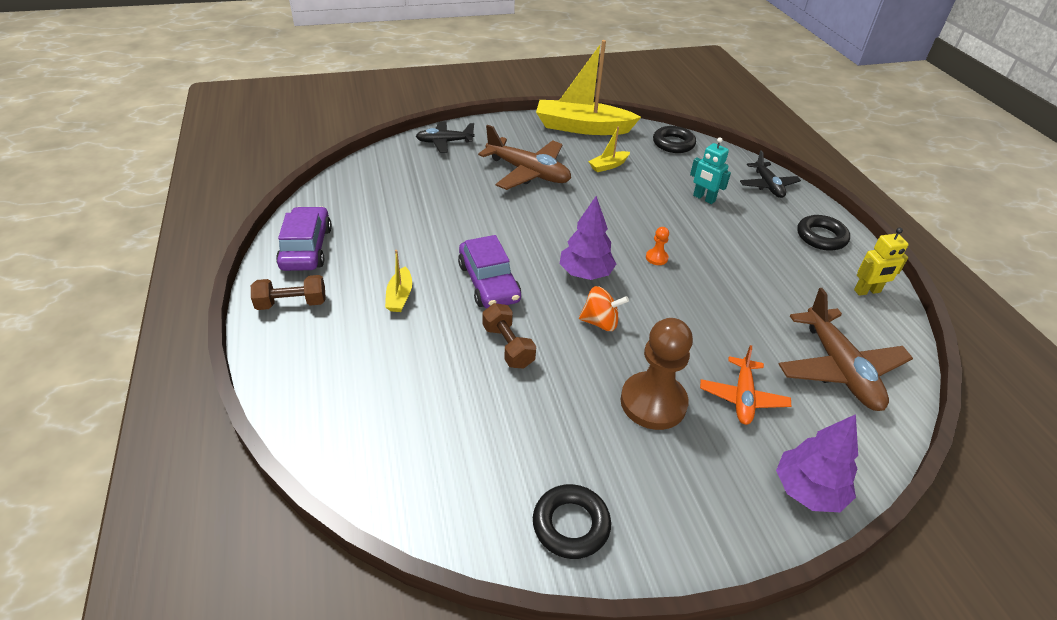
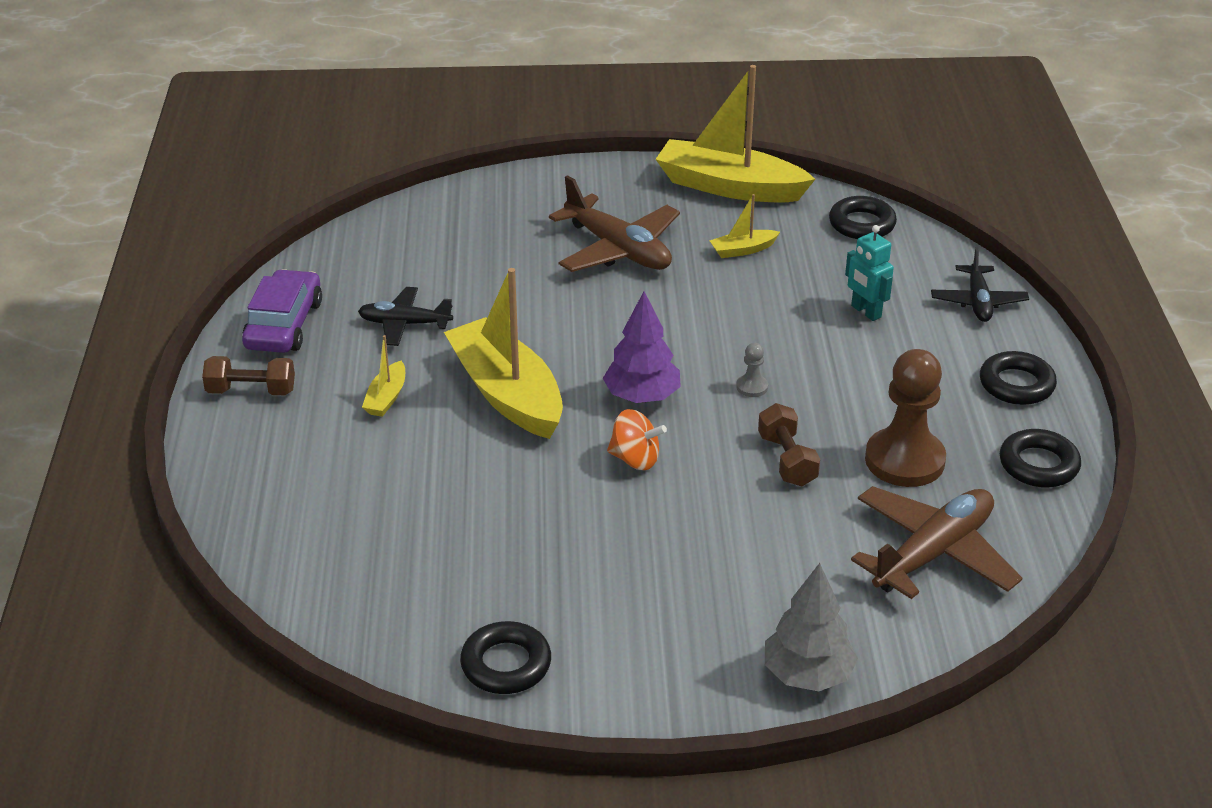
camera: 15 degrees right, 5 degrees down
(444, 142) = (512, 193): black plane -> black plane (404, 324)
(489, 282) = (507, 393): purple car -> yellow boat
(508, 346) = (503, 472): brown dumbbell -> brown dumbbell (787, 460)
(653, 402) = (661, 558): brown pawn -> brown pawn (904, 460)
(656, 258) = (752, 387): orange pawn -> grey pawn
(742, 397) = (781, 568): orange plane -> none
(808, 490) = (808, 675): purple tree -> grey tree
(839, 369) = (933, 553): brown plane -> brown plane turned 135 degrees counterclockwise
(867, 291) = (1038, 465): yellow robot -> black ring

